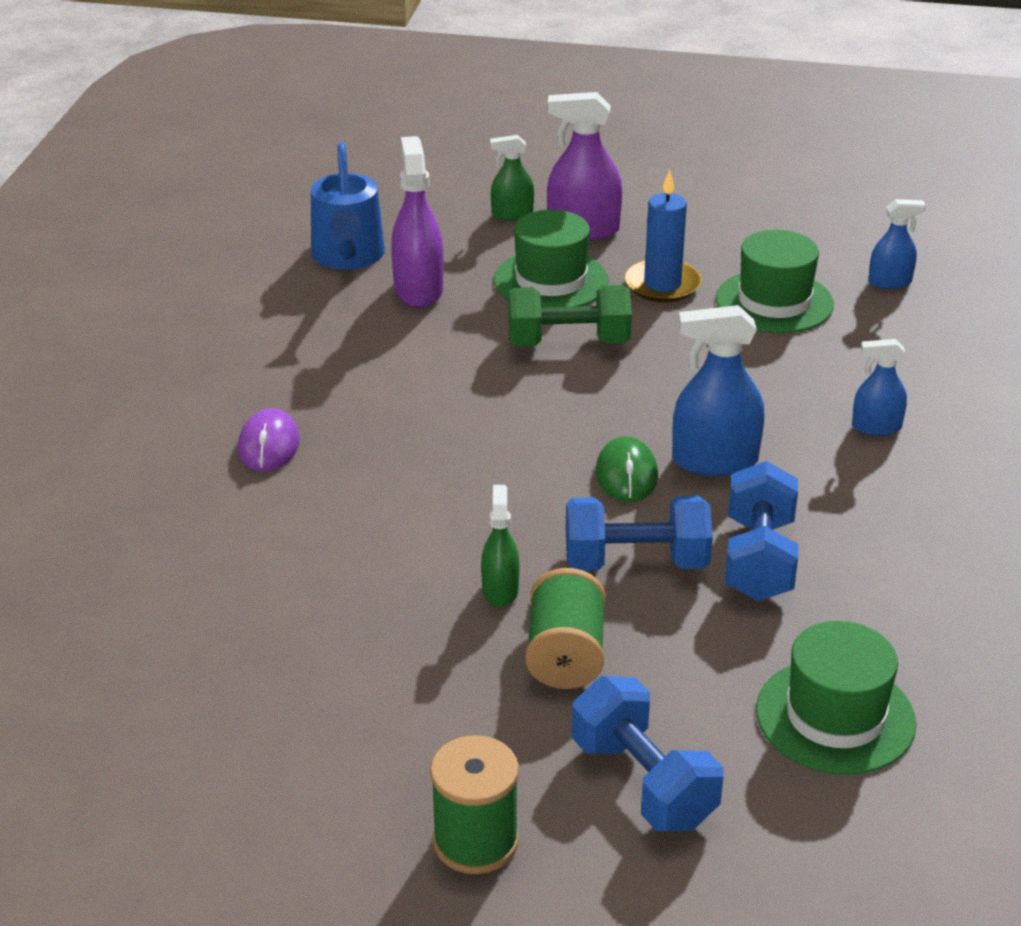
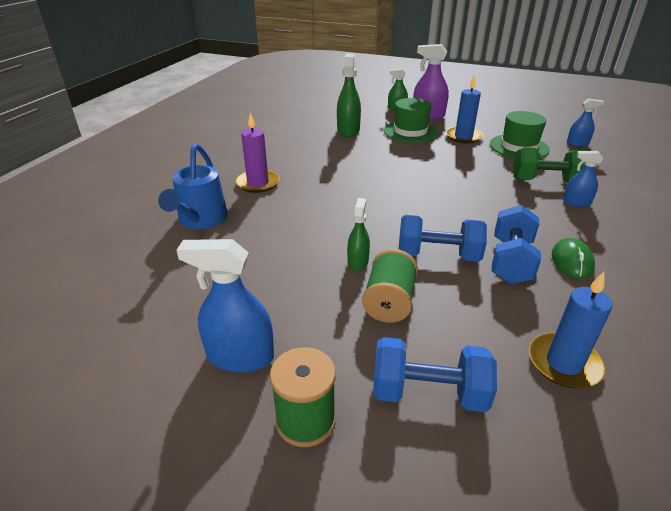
camera: 10 degrees right, 0 degrees up
(268, 445) = (258, 183): purple mouse -> purple candle
(348, 257) = (320, 117): blue watering can -> blue watering can (200, 220)
(418, 290) = (348, 130): purple spray bottle -> green spray bottle
(568, 343) = (415, 155): green dumbbell -> green dumbbell (545, 181)
(626, 474) = (437, 212): green mouse -> green mouse (571, 261)
(643, 783) = (428, 393): blue dumbbell -> blue dumbbell turned 60 degrees counterclockwise
(714, 461) = (486, 210): blue spray bottle -> blue spray bottle (240, 356)
(835, 716) = (564, 363): green hat -> blue candle

